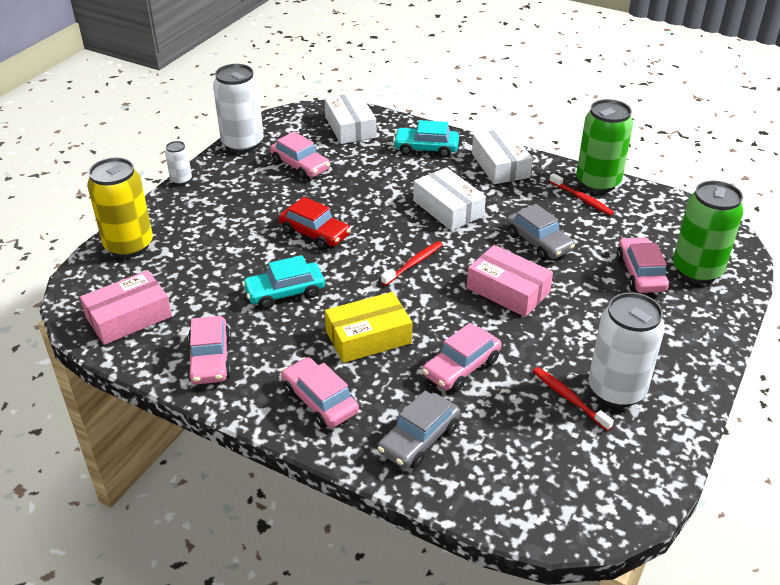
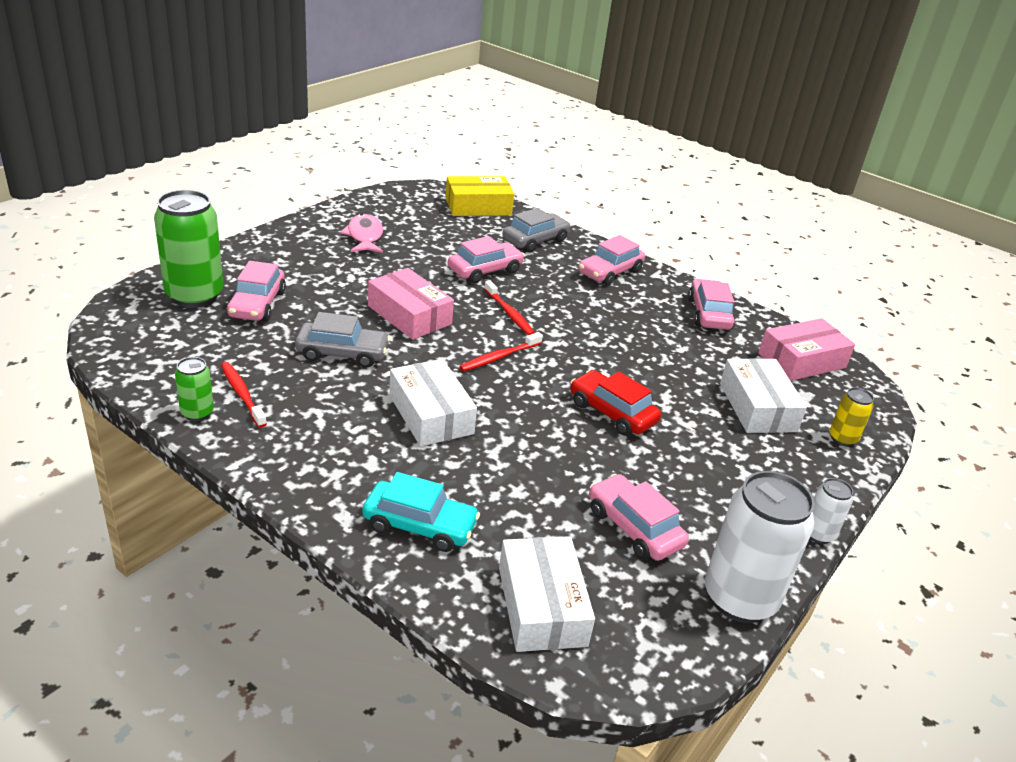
camera: 175 degrees left, 5 degrees down
(129, 246) = (842, 438): yellow can -> yellow can, size x0.48
(285, 292) = (645, 354): turquoise car -> none
(319, 401) = (610, 272): pink car -> pink car turned 75 degrees clockwise
(368, 337) = (562, 304): yellow box -> yellow box (478, 206)
(500, 165) = (317, 468): white box -> white box (757, 407)
(538, 242) = (342, 353): grey car -> grey car turned 120 degrees clockwise
(569, 398) = (406, 239): red toothbrush -> red toothbrush (509, 314)
(597, 183) = (197, 413): green can -> green can, size x0.48
(616, 390) = (364, 236): white can -> pink fish

